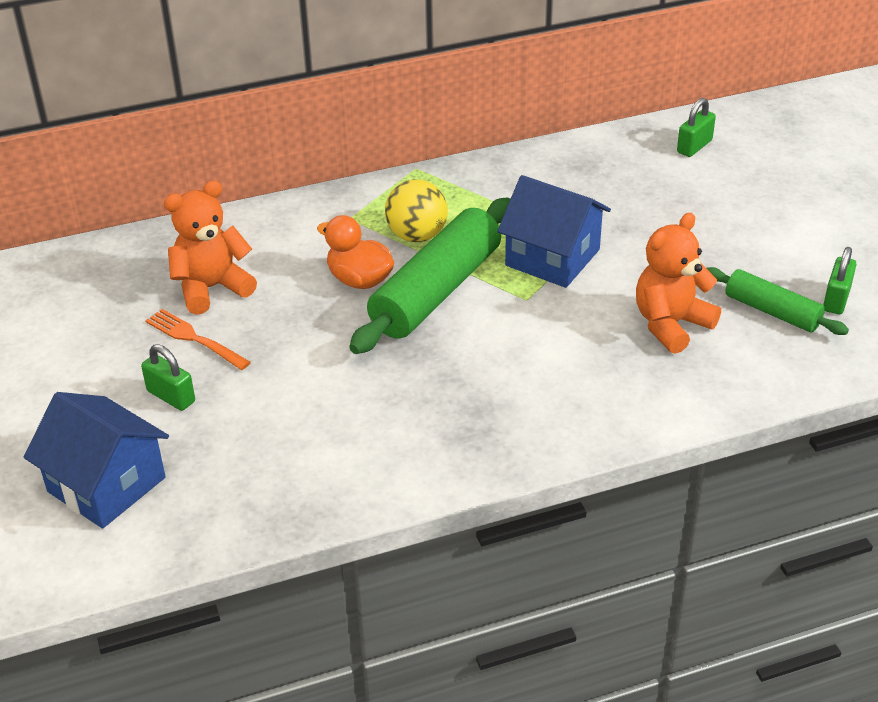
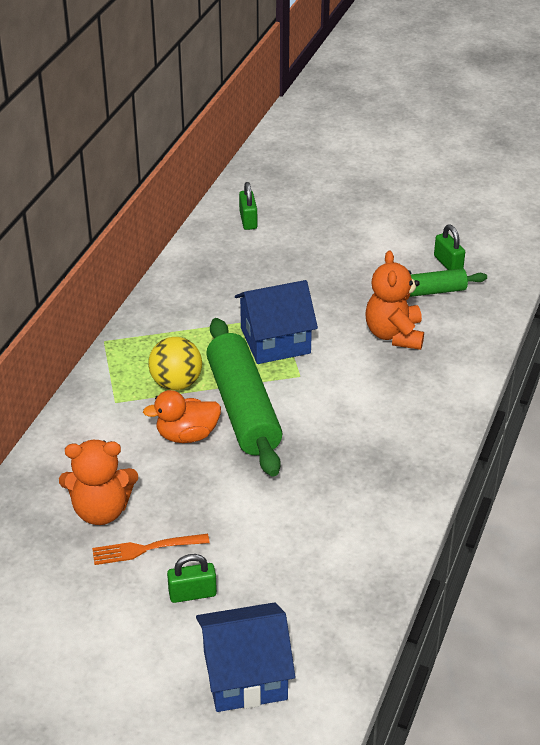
camera: 50 degrees left, 0 degrees up
(212, 288) = (101, 510): orange teddy bear -> orange teddy bear turned 105 degrees counterclockwise

